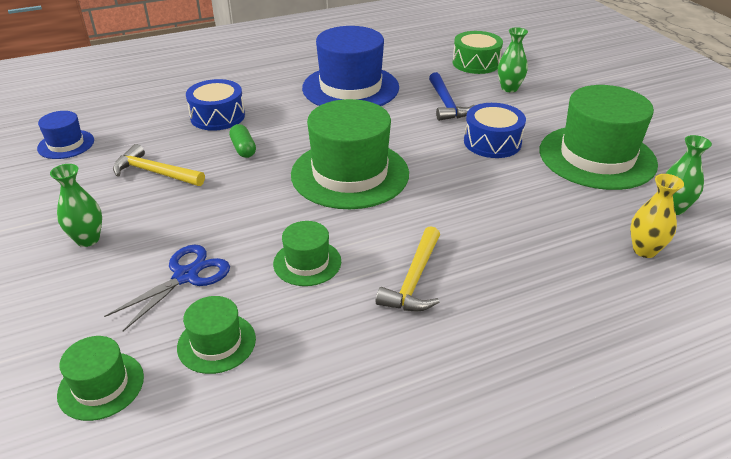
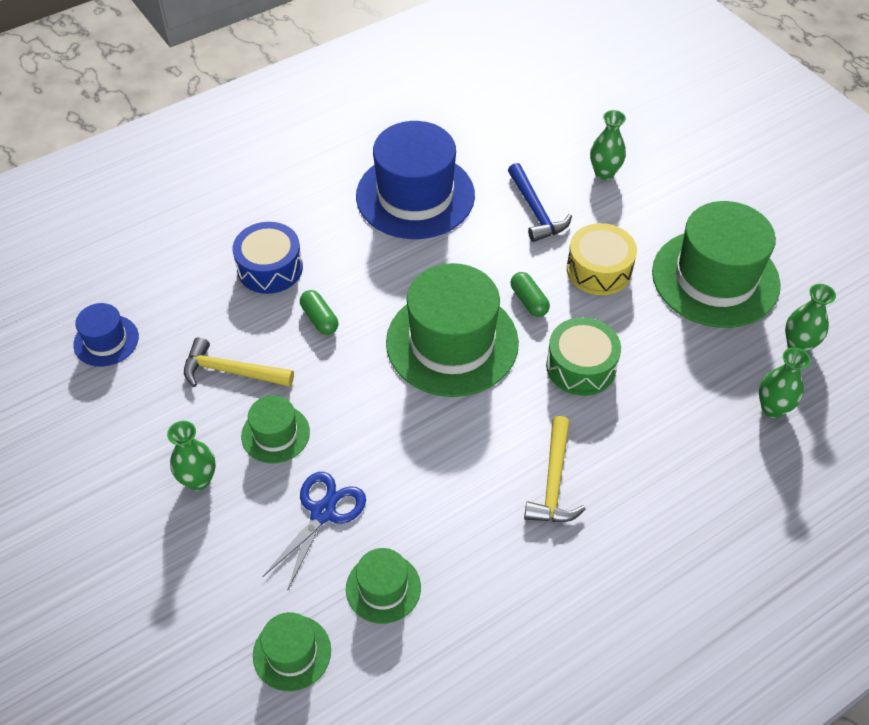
camera: 10 degrees left, 15 degrees up
(307, 262) = (441, 476): green hat -> green hat (275, 434)
(425, 155) = (529, 301): none -> green capsule
(476, 63) = (557, 129): green drum -> green drum (581, 366)
(492, 142) = (599, 270): blue drum -> yellow drum
(644, 250) = (772, 408): yellow vase -> green vase

